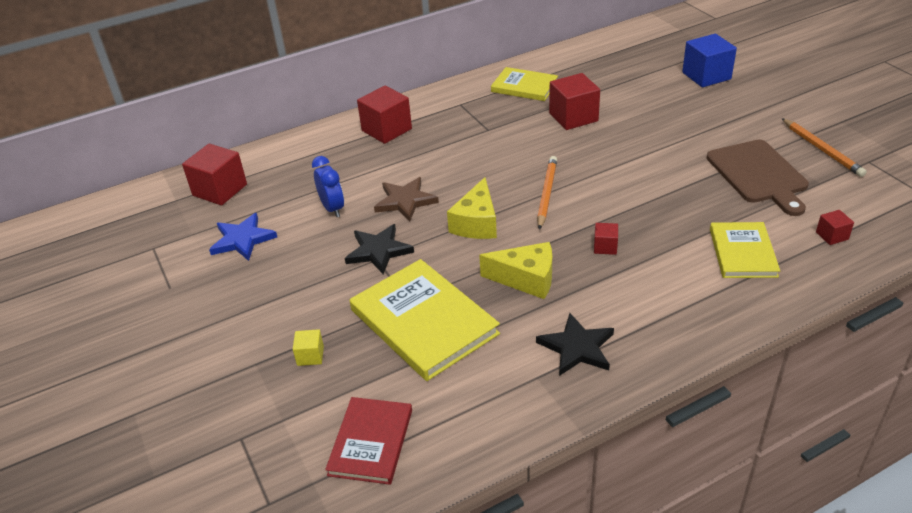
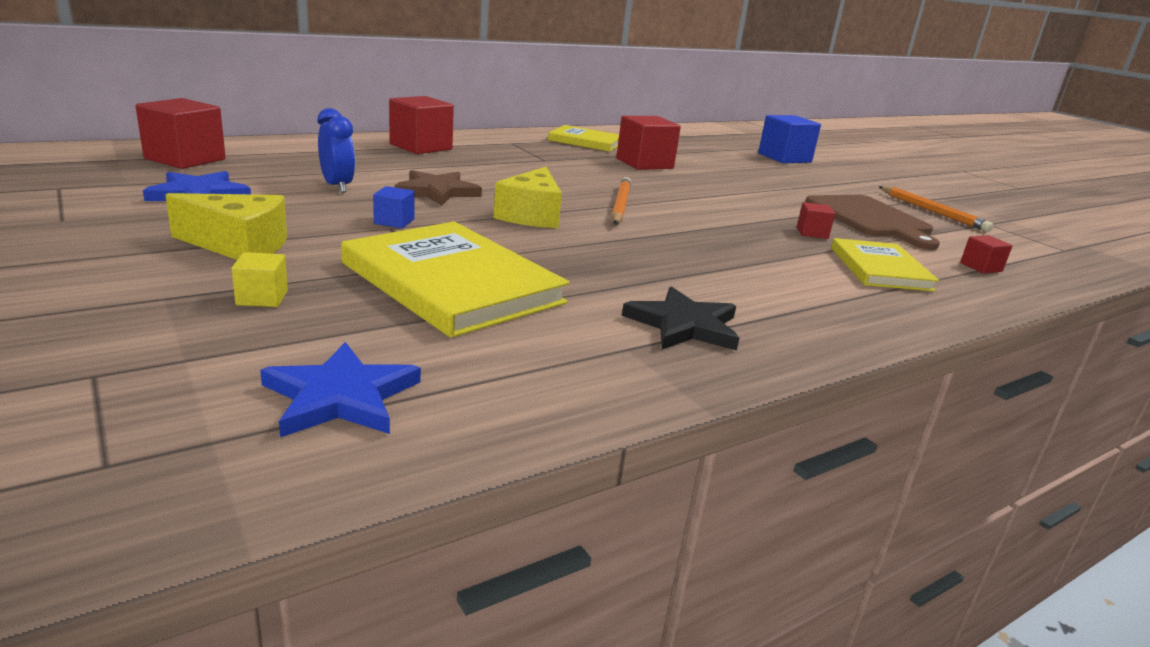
camera: 10 degrees left, 15 degrees down
(371, 442) = (341, 397): red book -> blue star
(378, 251) = (394, 221): black star -> blue cube
(526, 279) = (601, 262): yellow cheese -> yellow cheese (239, 245)
(605, 247) = (703, 248): red cube -> red cube (812, 233)

